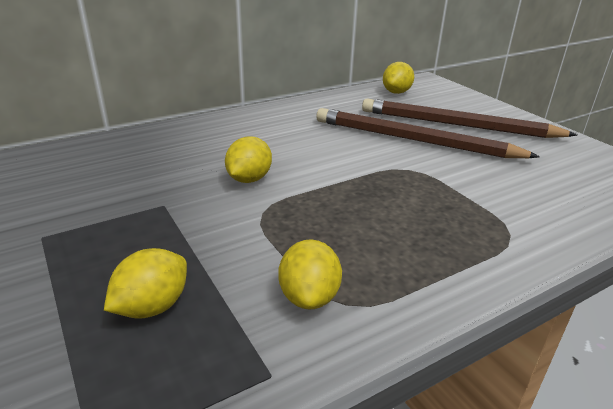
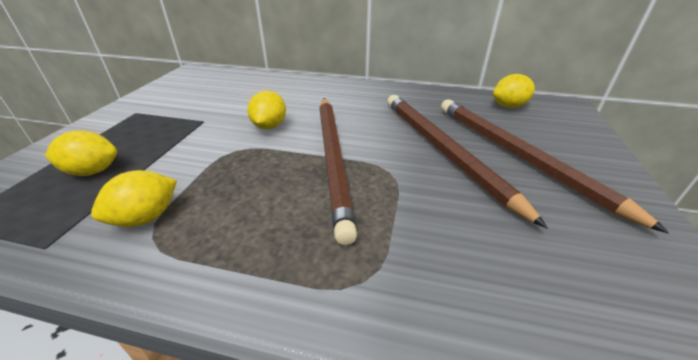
camera: 45 degrees right, 5 degrees up
(249, 179) = (269, 126): yellow lemon -> yellow lemon turned 60 degrees counterclockwise
(357, 179) = (333, 159): none -> brown pencil

